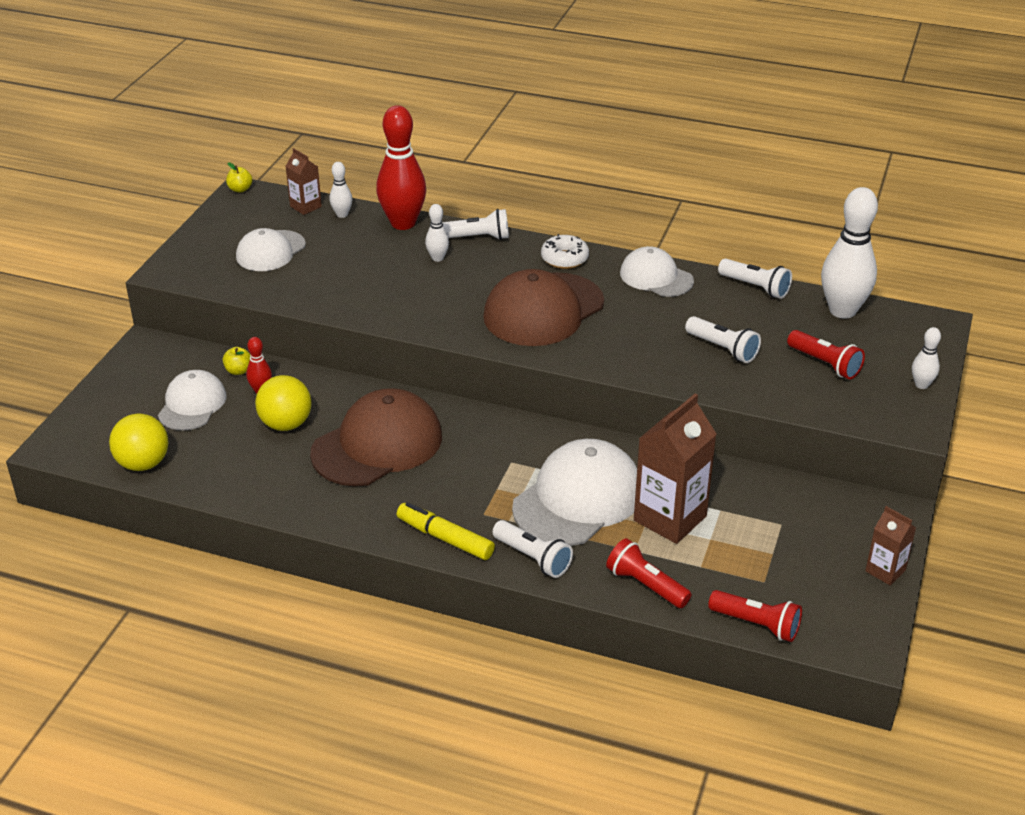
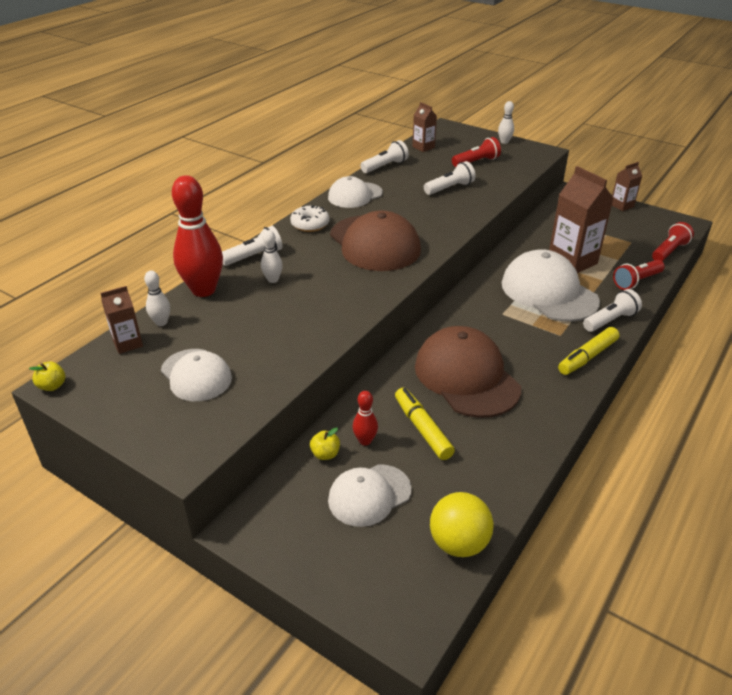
camera: 75 degrees left, 0 degrees up
(192, 404) = (369, 495): white cap -> white cap turned 60 degrees counterclockwise
(286, 424) = (422, 429): yellow ball -> yellow marker
(477, 237) = (254, 257): white flashlight -> white flashlight turned 45 degrees clockwise
(842, 311) = (423, 147): white bowling pin -> brown carton

